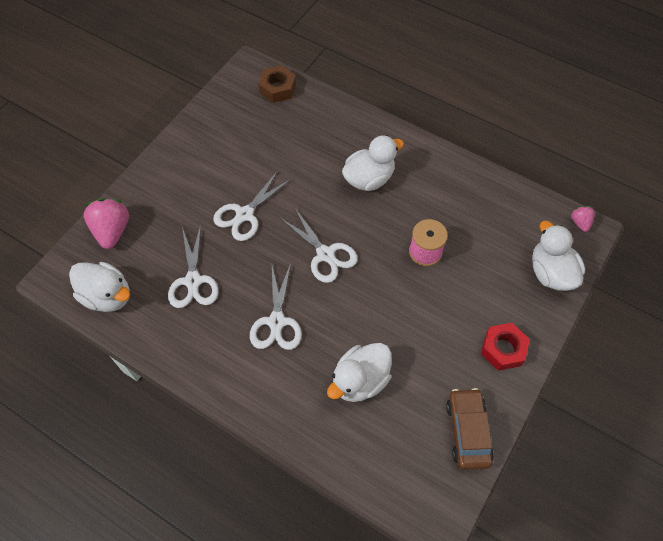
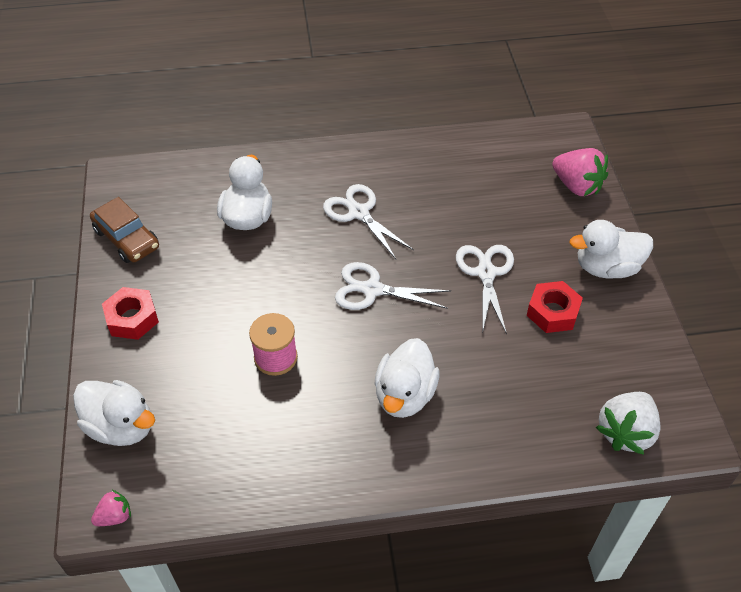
camera: 140 degrees right, 10 degrees down
(107, 296) = (513, 146): white duck -> white duck (606, 267)
(193, 281) = (462, 196): white scissors -> none
(237, 165) = (552, 312): none -> red nut
(277, 88) = (625, 432): brown nut -> white strawberry
(580, 222) = (115, 516): pink strawberry -> pink strawberry turned 75 degrees counterclockwise

